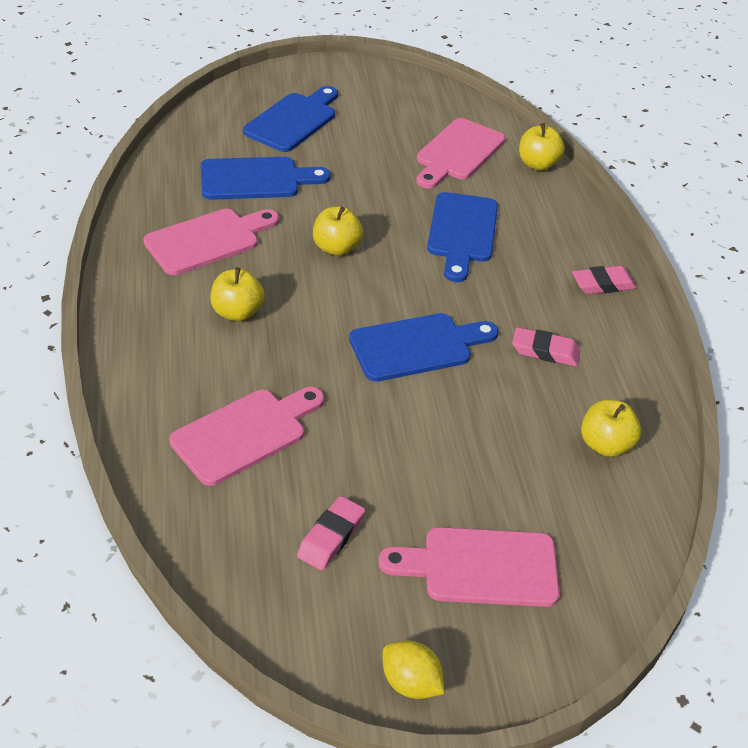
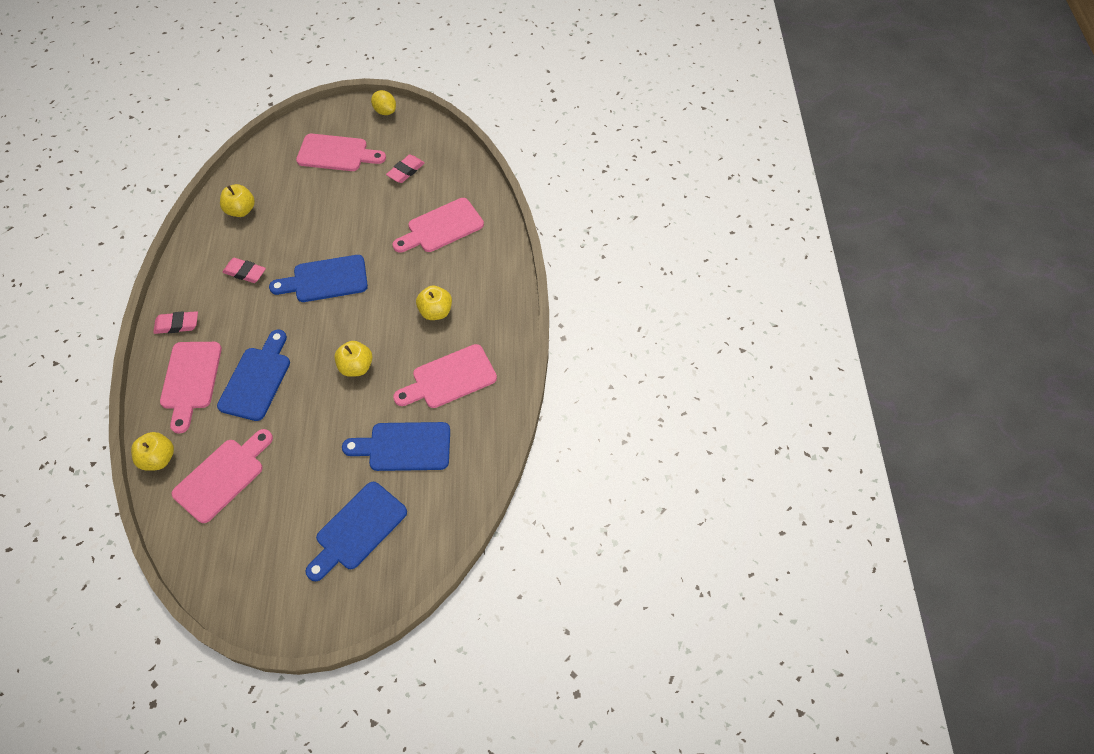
camera: 170 degrees left, 15 degrees up
(546, 229) = (190, 380): none -> pink cutting board

